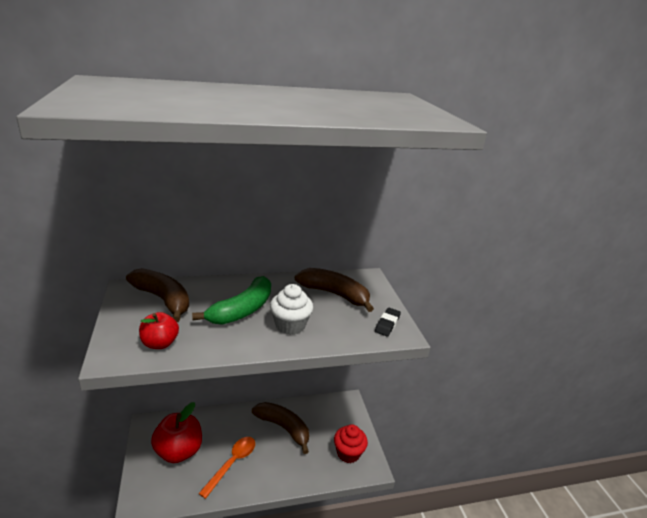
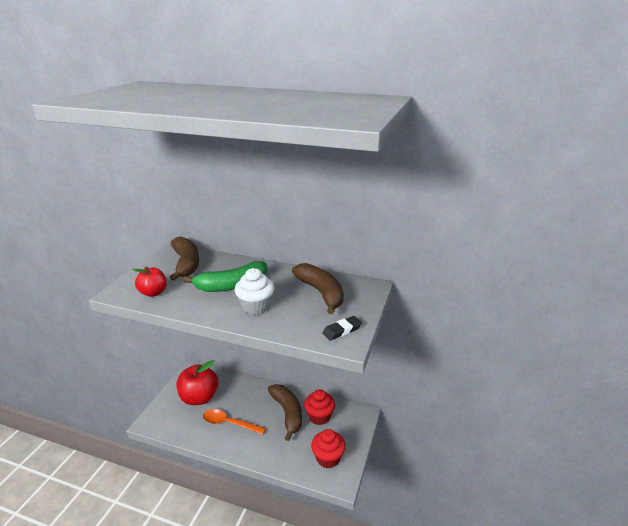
camera: 35 degrees right, 0 degrees up
(232, 463) = (229, 423): orange spoon -> orange spoon turned 135 degrees counterclockwise
(314, 418) = (319, 416): none -> red cupcake

